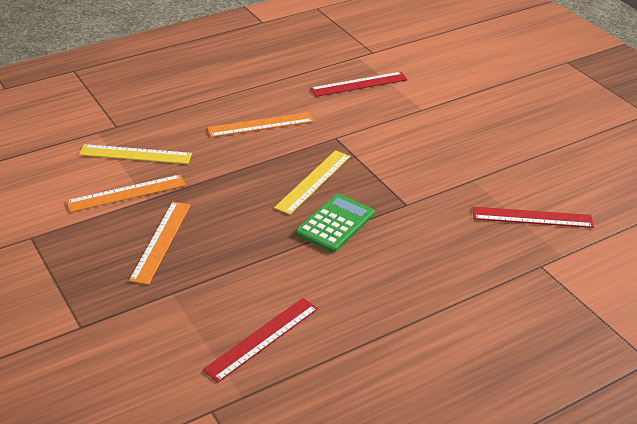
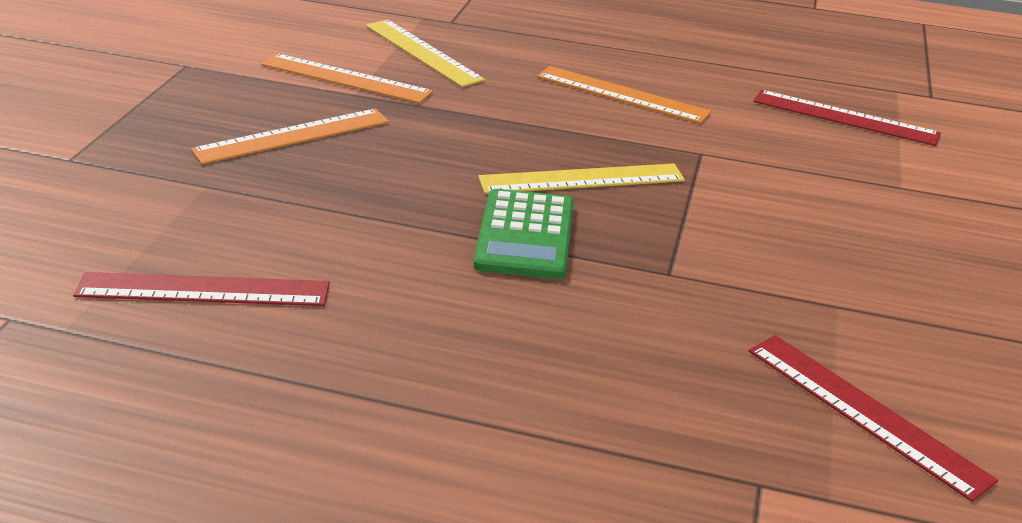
camera: 45 degrees right, 5 degrees down
(335, 223) = (525, 235): green calculator -> green calculator turned 105 degrees clockwise

